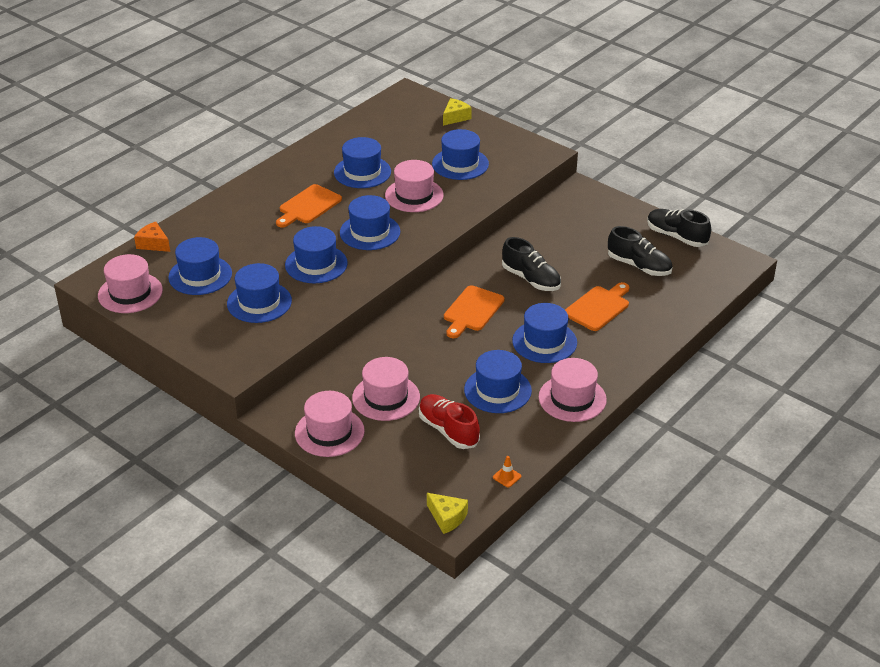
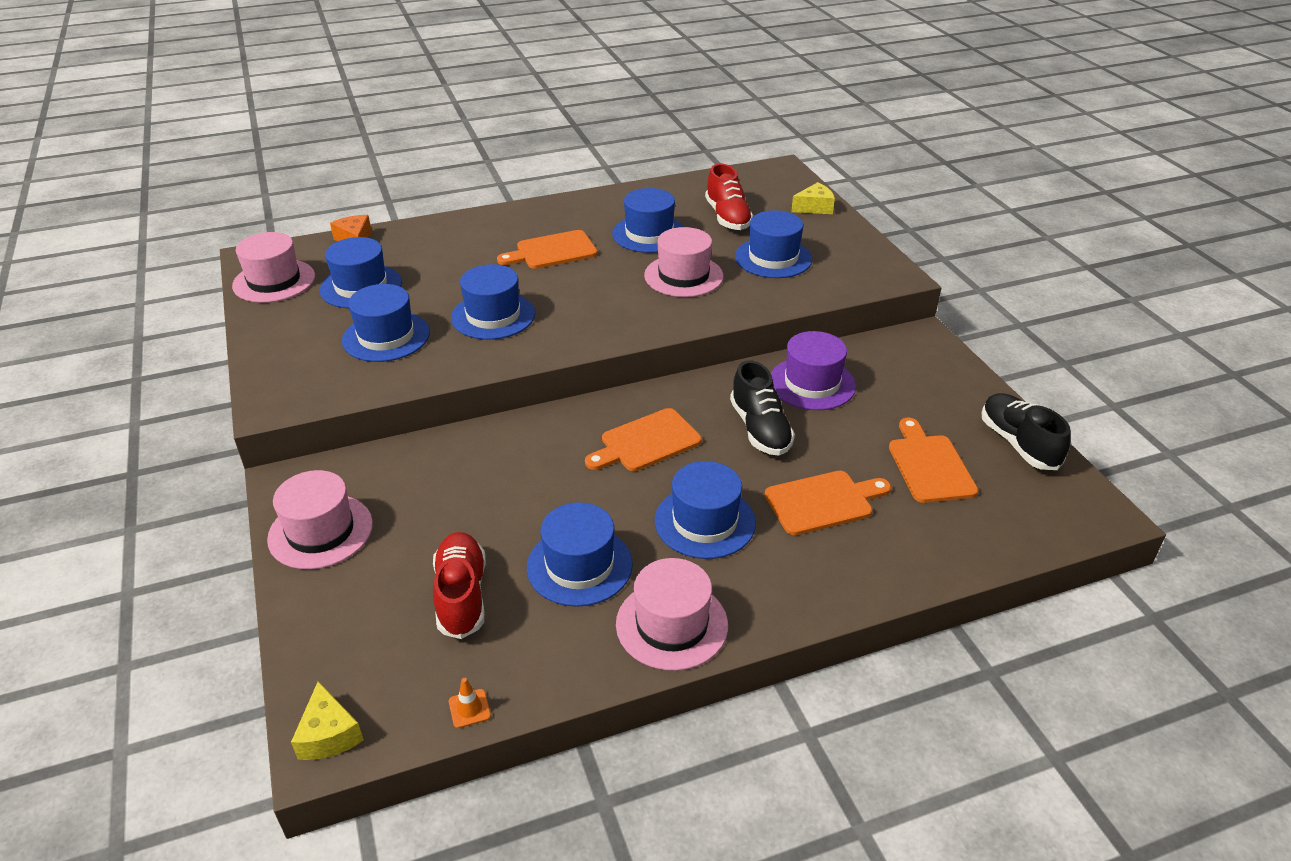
camera: 30 degrees right, 0 degrees up
(370, 232) = (591, 300): blue hat -> none
(386, 397) = (432, 514): pink hat -> none
(404, 143) = (728, 217): none -> red shoe
(538, 241) = (812, 383): none -> purple hat
(639, 266) = (929, 465): black shoe -> orange cutting board

